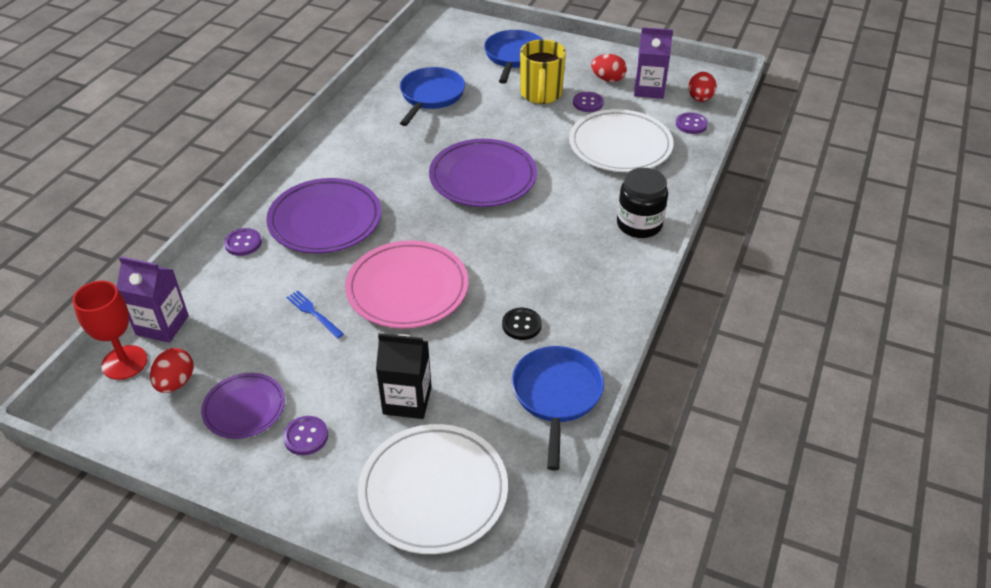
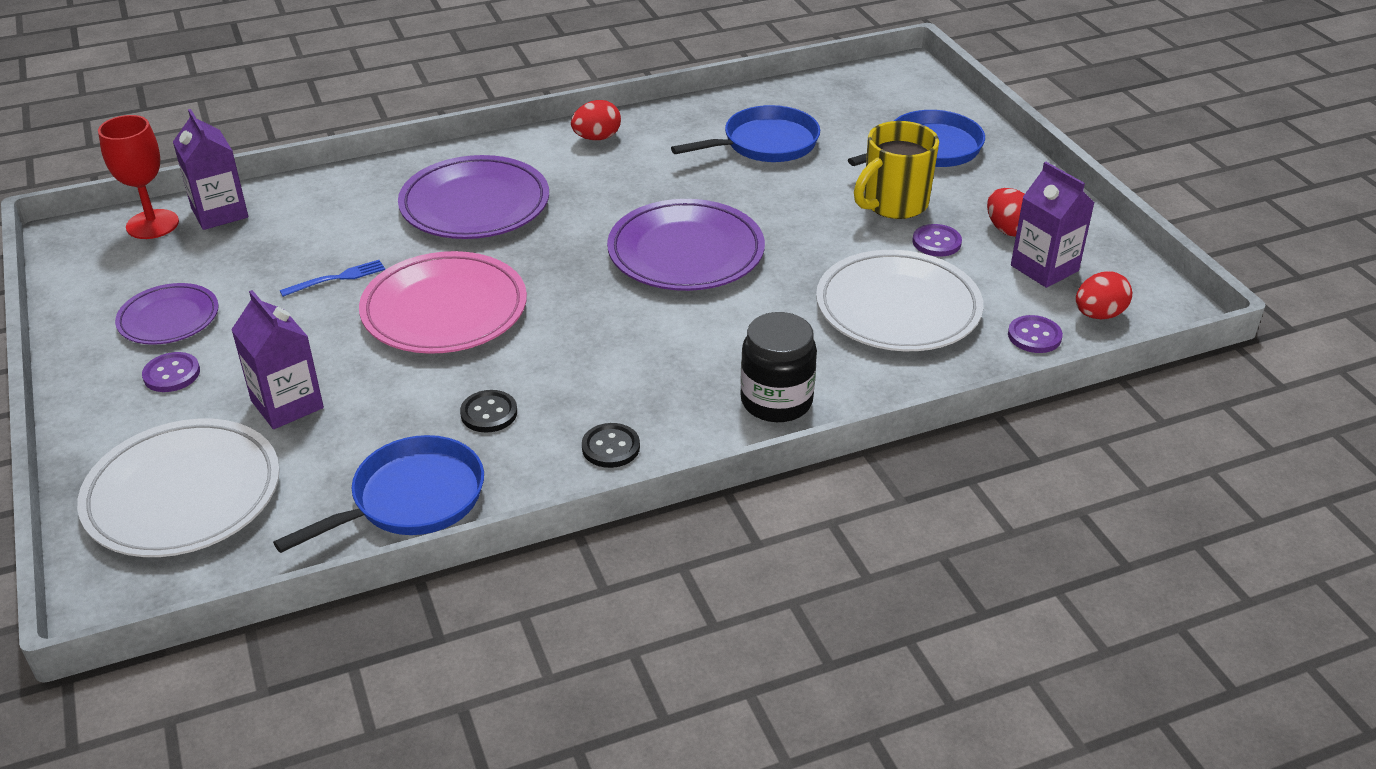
camera: 45 degrees right, 5 degrees down
(176, 382) = (158, 264): red egg -> red egg (597, 138)
(243, 243) = (379, 184): purple button -> none
(313, 313) = (337, 278): blue fork -> blue fork turned 60 degrees clockwise
(407, 400) = (287, 404): black carton -> purple carton
(605, 298) = (611, 447): none -> black button

